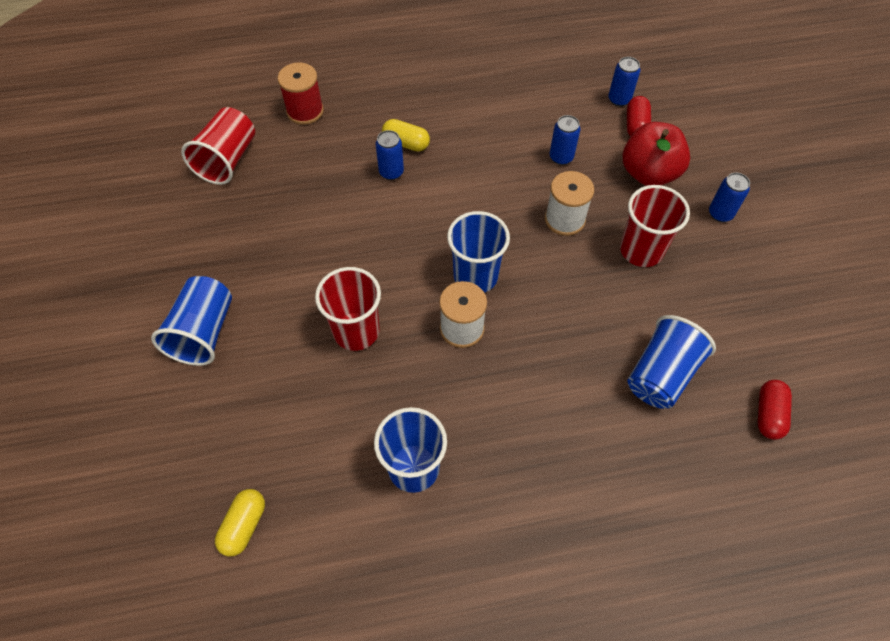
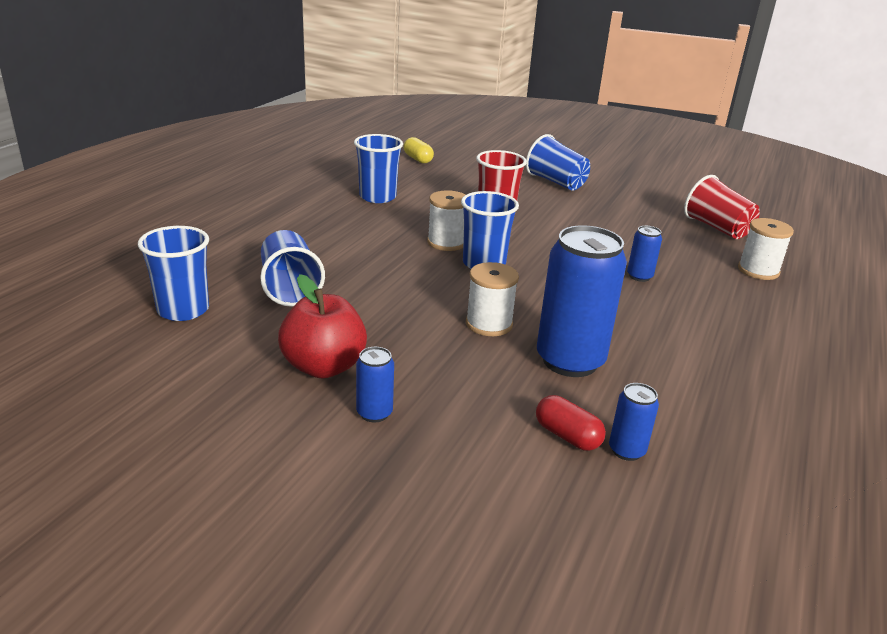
camera: 125 degrees right, 30 degrees down
(305, 111) = (758, 270): red spool -> white spool
(406, 143) = (672, 295): yellow capsule -> none
(561, 157) = (570, 361): blue can -> blue can, size x2.18
(641, 250) = (402, 342): red cup -> none
(649, 173) = (485, 401): red apple -> red apple (324, 367)
(768, 414) = (183, 310): red capsule -> blue cup

